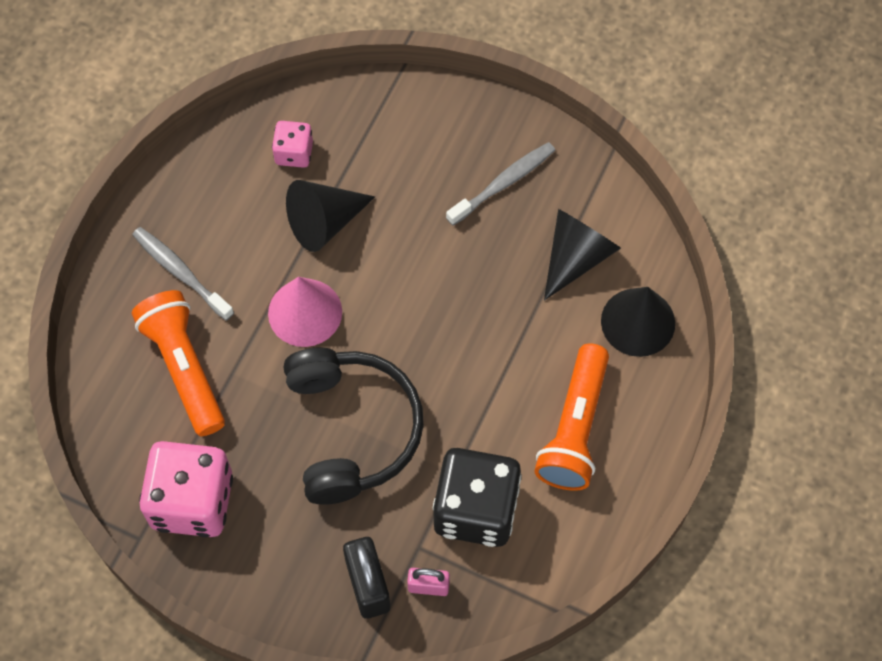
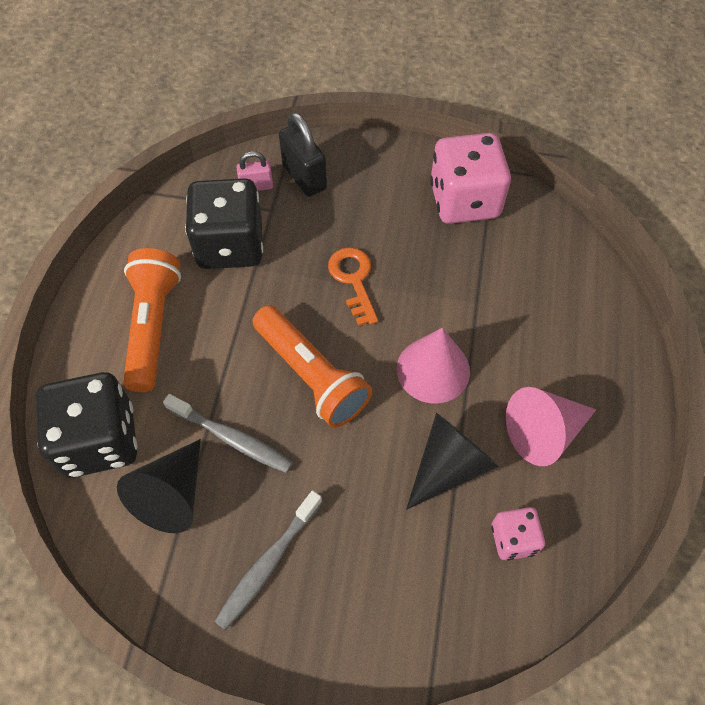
camera: 165 degrees right, 5 degrees down
(181, 273) = (566, 377): grey toothbrush -> grey toothbrush (231, 437)
(184, 367) = (521, 296): orange flashlight -> orange flashlight (311, 375)
(227, 229) = (543, 432): none -> pink cone
(352, 429) = (354, 280): black headphones -> orange key
(638, 322) = (100, 440): black cone -> black dice

